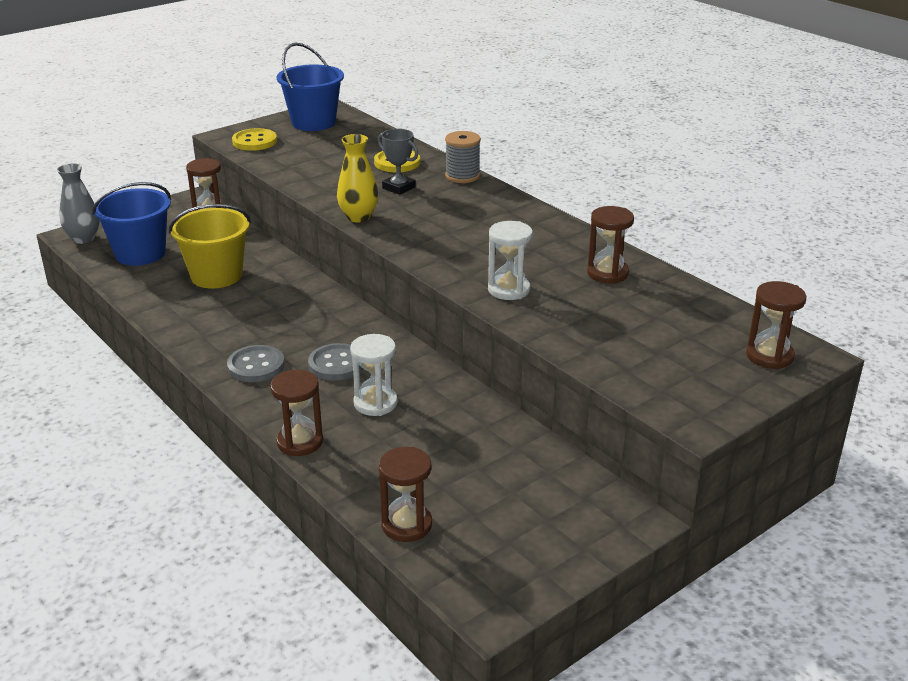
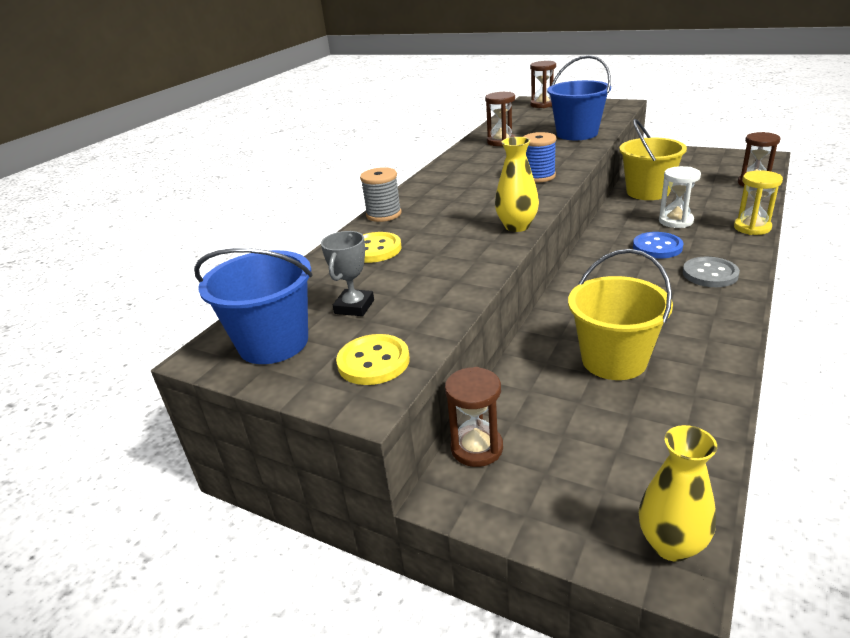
camera: 110 degrees left, 0 degrees up
(83, 238) = (671, 544): grey vase -> yellow vase
(140, 254) = (639, 449): blue bucket -> blue bucket (577, 134)
(300, 442) = (752, 228): brown hourglass -> yellow hourglass
(336, 364) = (657, 247): grey button -> blue button
(399, 187) = (435, 230): grey trophy -> grey trophy (354, 307)
(458, 258) = (538, 176): none -> blue spool
(476, 426) = (647, 192): none -> yellow bucket
(508, 290) = (560, 155): white hourglass -> none

